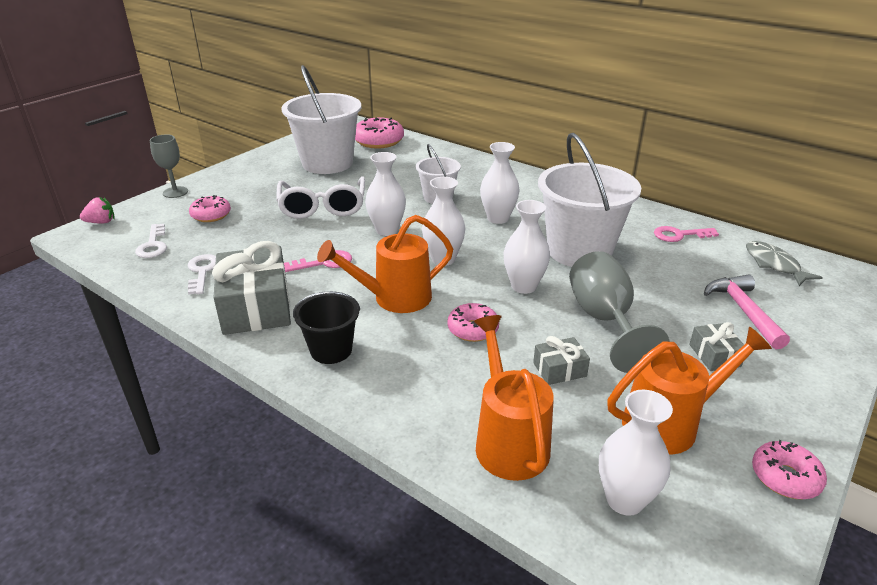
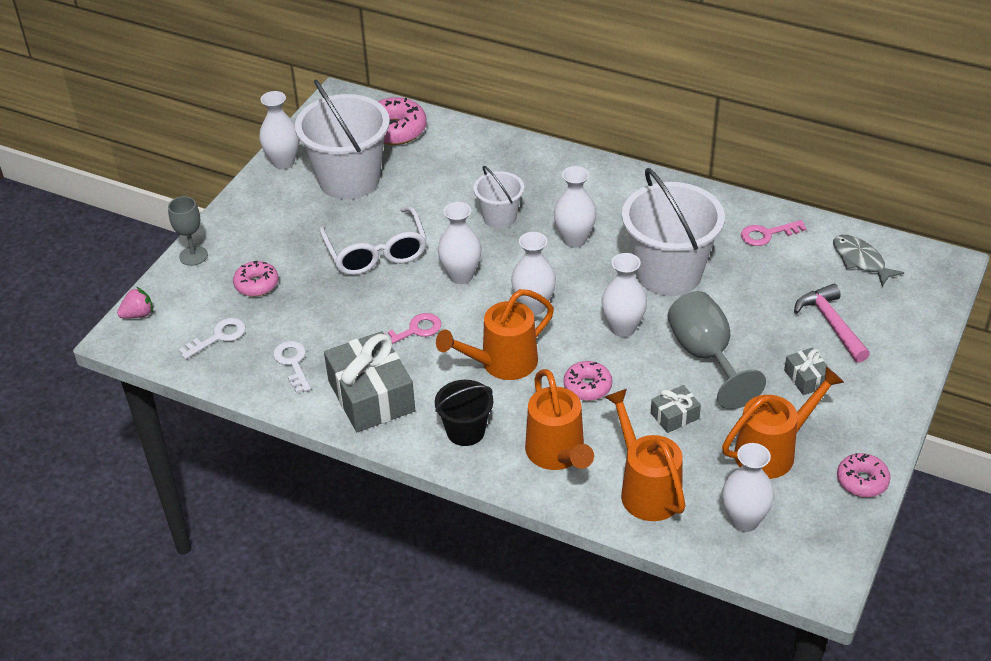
camera: 10 degrees left, 10 degrees up
(153, 245) = (218, 337): white key -> white key turned 105 degrees counterclockwise
(283, 149) = (283, 162): none -> white vase
(418, 388) = (558, 455): none -> orange watering can

